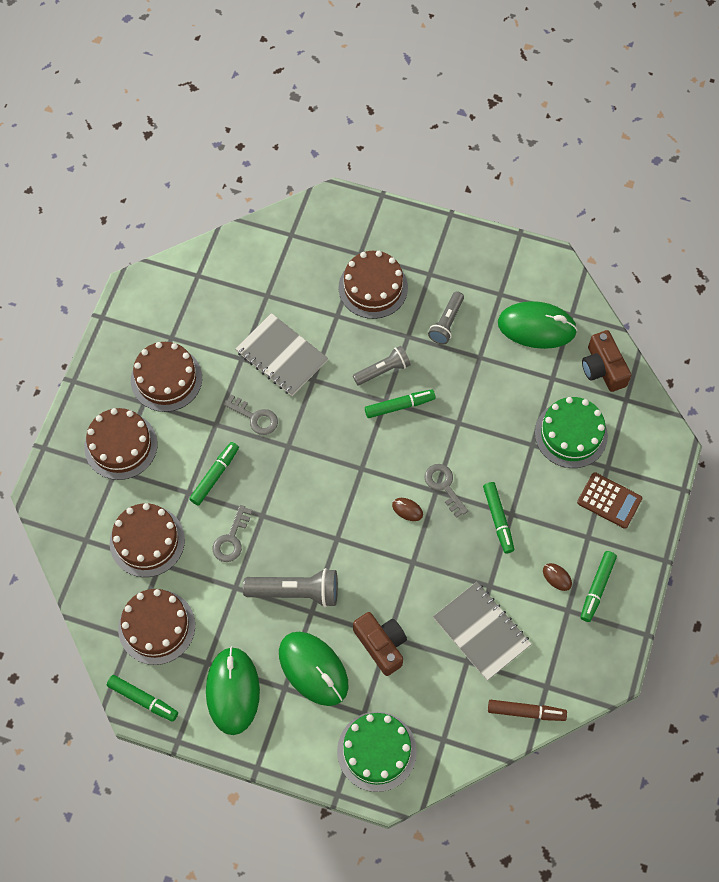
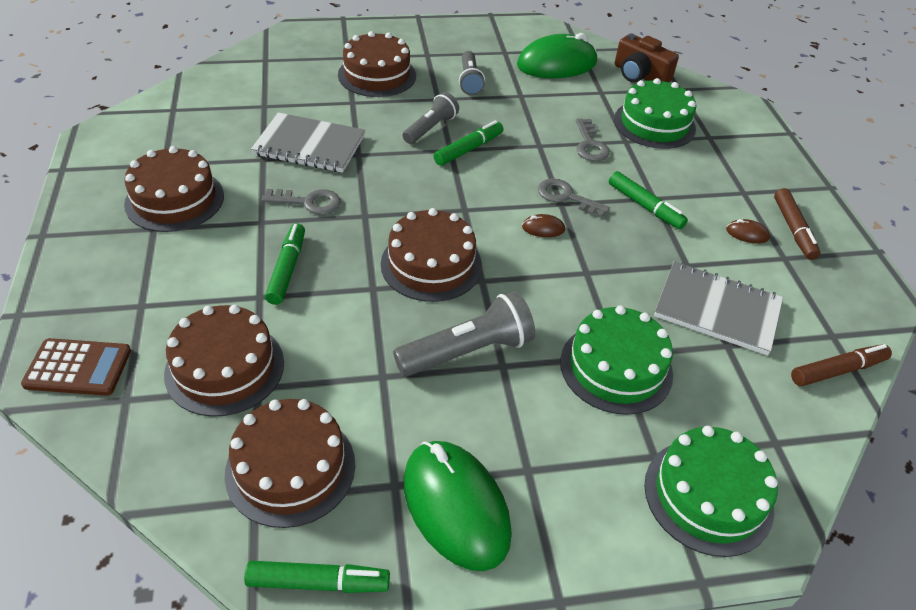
camera: 30 degrees left, 20 degrees down
(121, 445) = (138, 278): brown cake -> brown cake (431, 264)
(231, 539) = (346, 325): grey key -> grey key (590, 145)
(313, 669) = (551, 430): green mouse -> none
(381, 645) = (616, 367): brown camera -> green cake
(597, 588) = (793, 229): green marker -> brown marker
(609, 501) = (735, 160): brown calculator -> brown calculator (78, 368)

